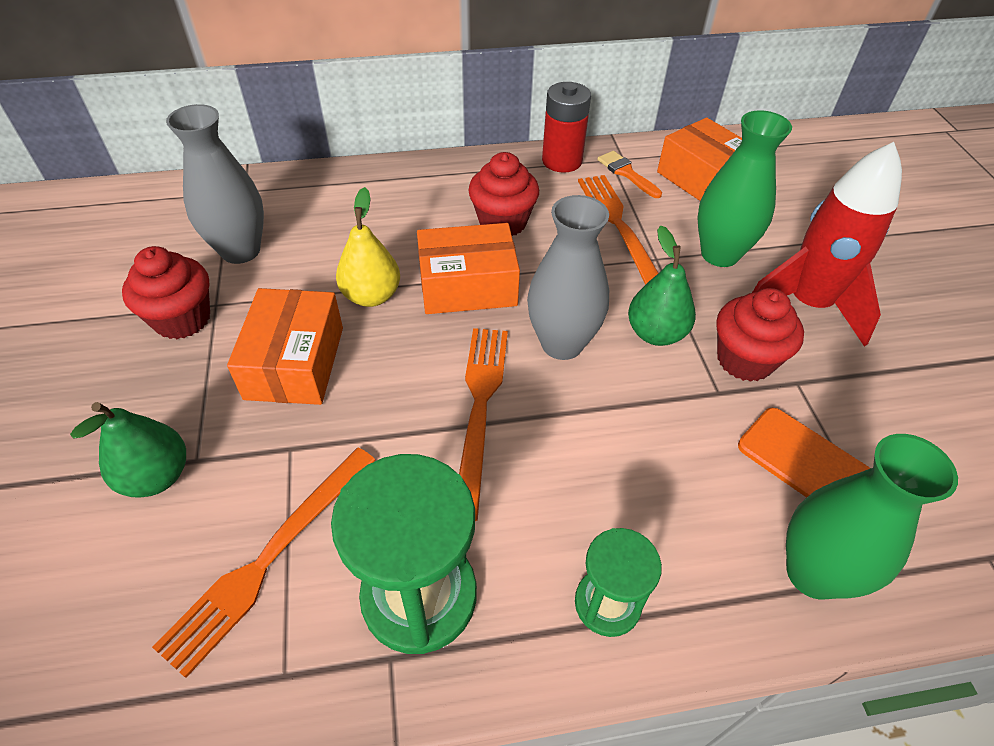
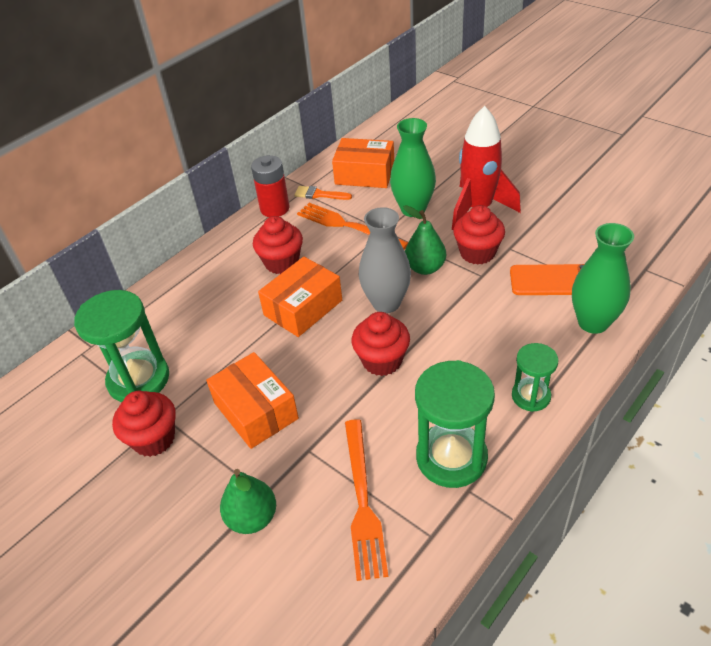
camera: 35 degrees left, 5 degrees down
(240, 251) = (138, 379): grey vase -> green hourglass
(371, 296) = (255, 348): yellow pear -> none
(480, 408) = (382, 361): orange fork -> red cupcake

